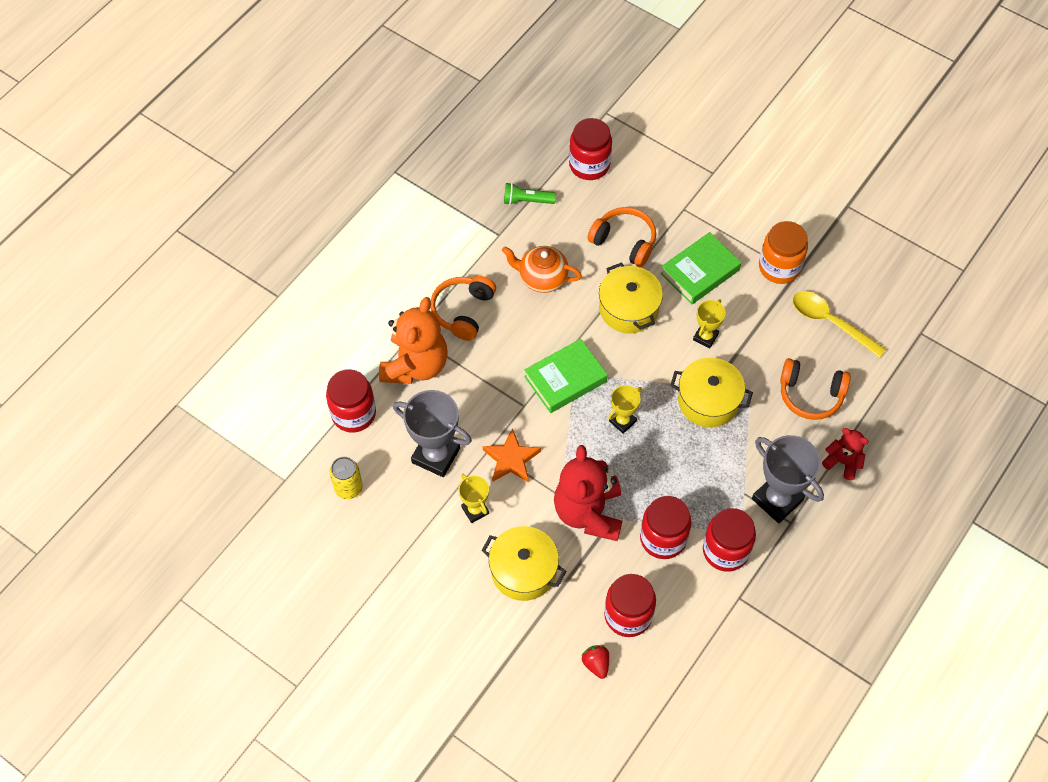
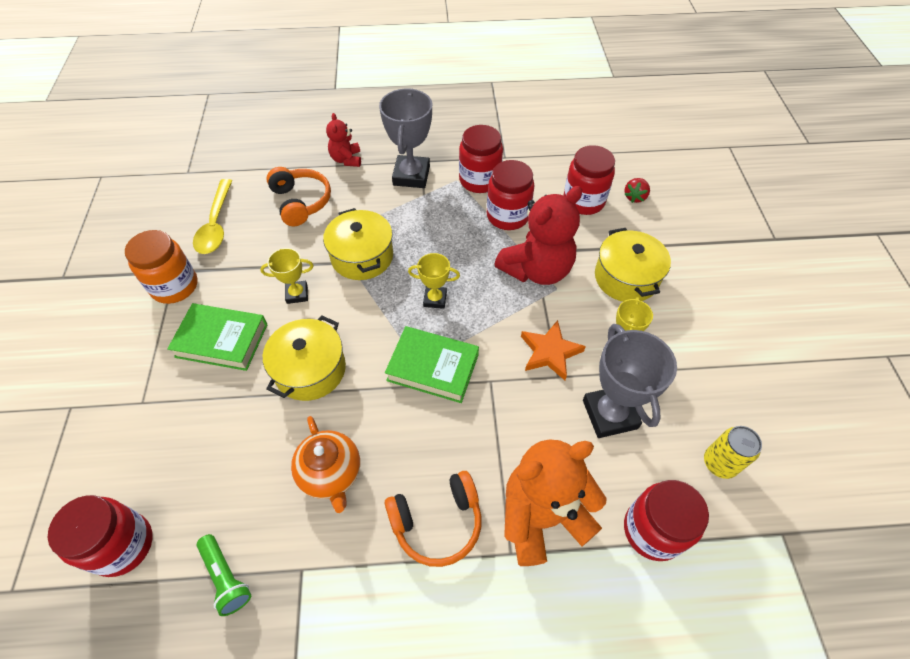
camera: 130 degrees left, 5 degrees down
(624, 241) = (224, 428): orange headphones -> none

